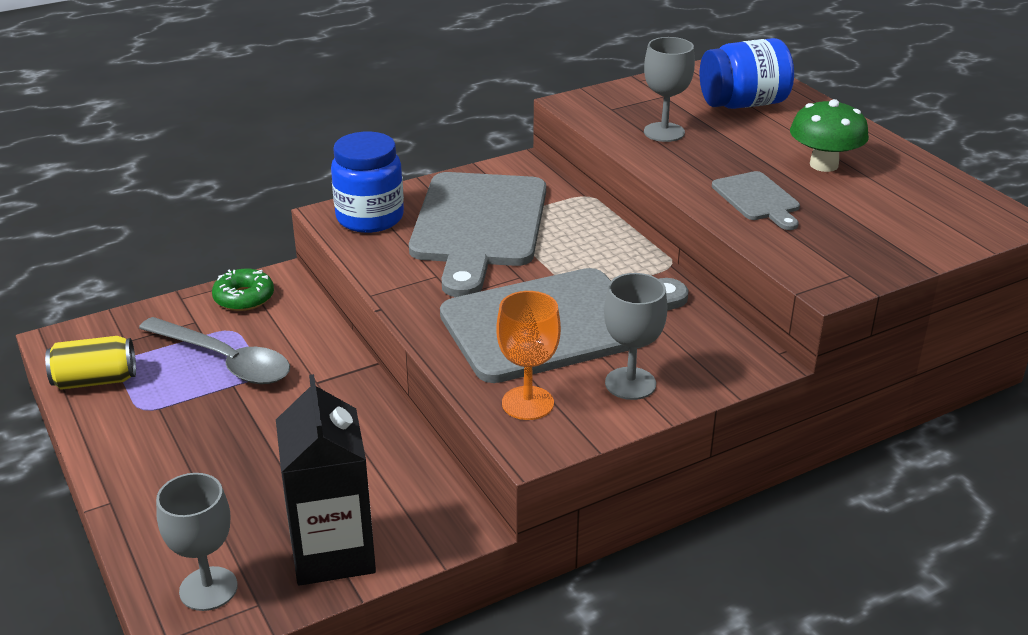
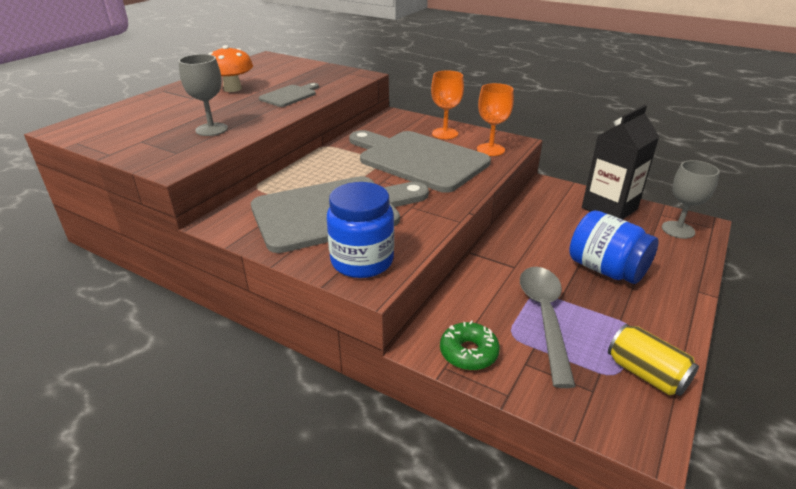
camera: 120 degrees left, 0 degrees up
(630, 383) = (445, 133): grey goblet -> orange goblet
(743, 104) = (147, 117): blue jar -> blue jar (606, 269)
(824, 165) = (232, 89): green mushroom -> orange mushroom

